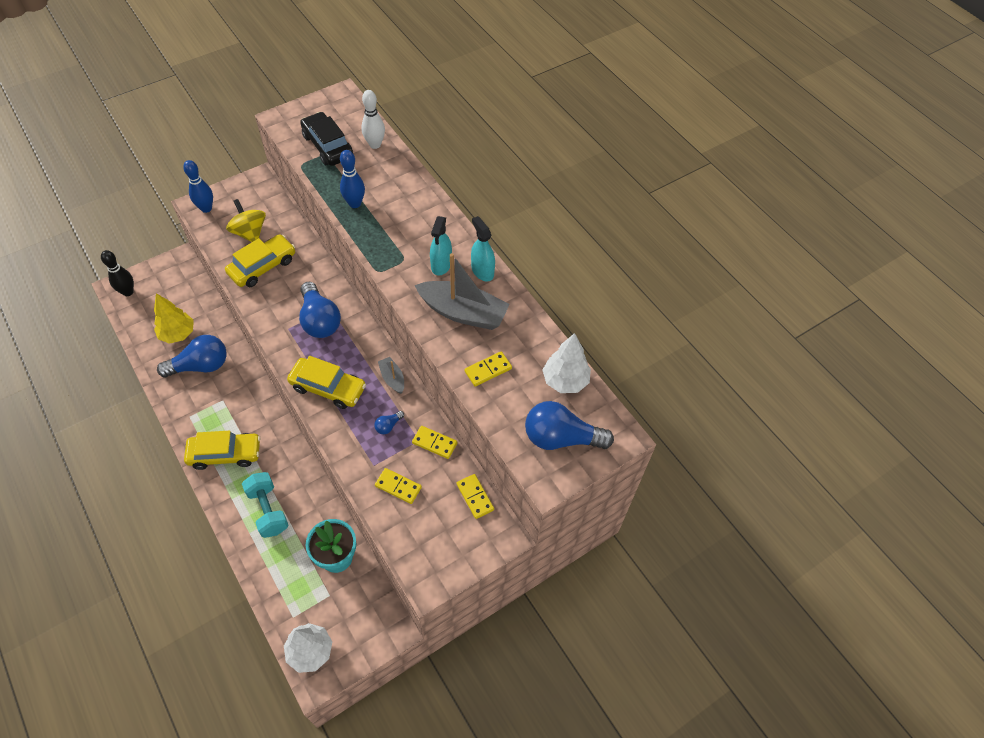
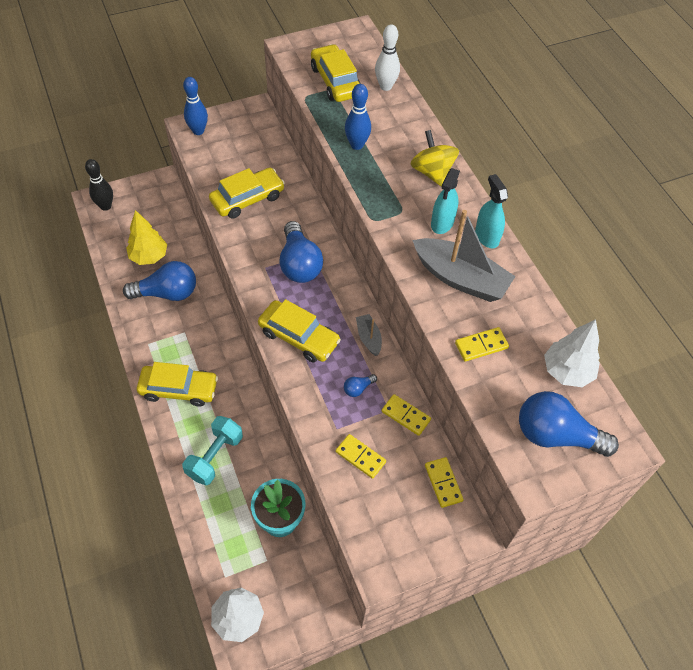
camera: 10 degrees right, 0 degrees up
(250, 233) = (239, 162): yellow spinning top -> yellow spinning top (432, 172)
(268, 510) = (215, 457): turquoise dumbbell -> turquoise dumbbell turned 45 degrees clockwise
(328, 146) = (335, 81): black car -> yellow car

